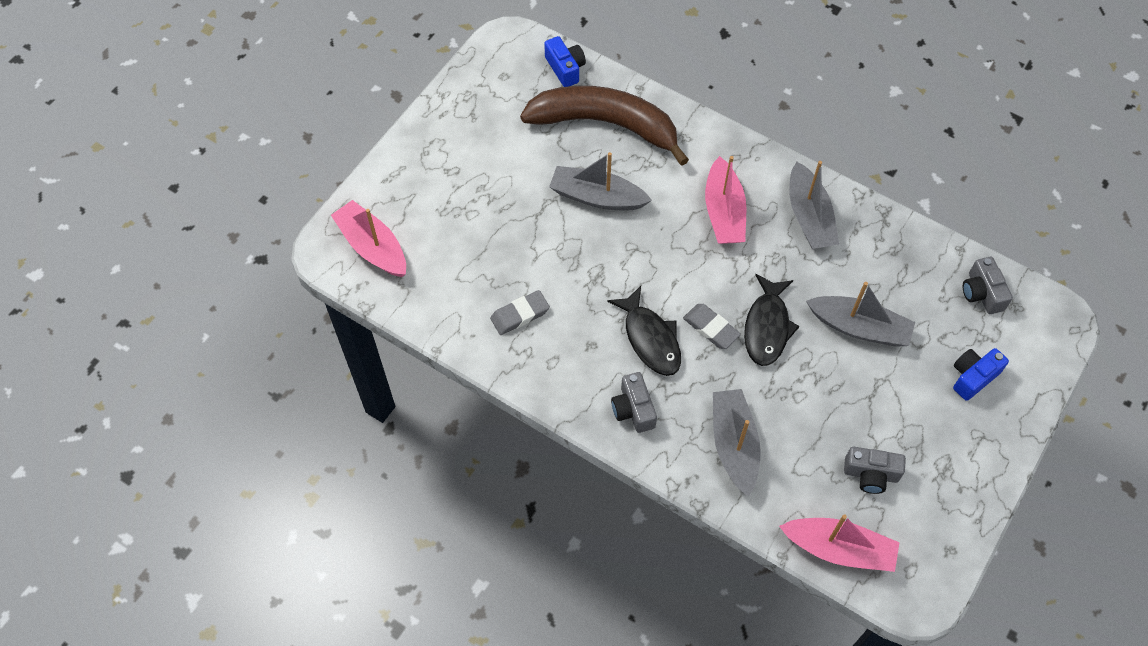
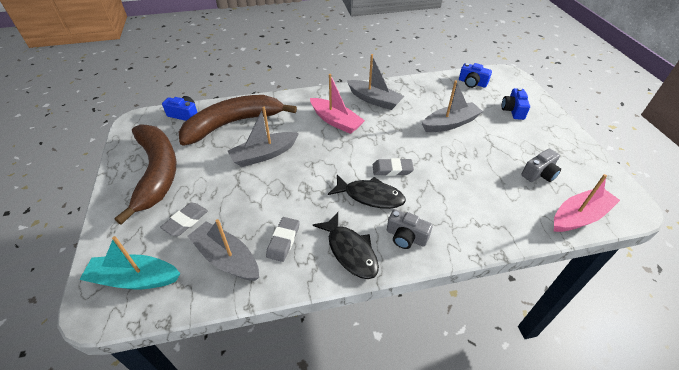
camera: 45 degrees left, 15 degrees down
(372, 247) = (134, 279): pink boat -> turquoise boat
(455, 220) = (186, 221): none -> grey eraser
(475, 136) = (157, 172): none -> brown banana
(734, 445) = (473, 211): grey boat -> grey boat (227, 258)
(767, 327) = (415, 150): black fish -> black fish (350, 251)
(982, 293) = (472, 83): grey camera -> blue camera

